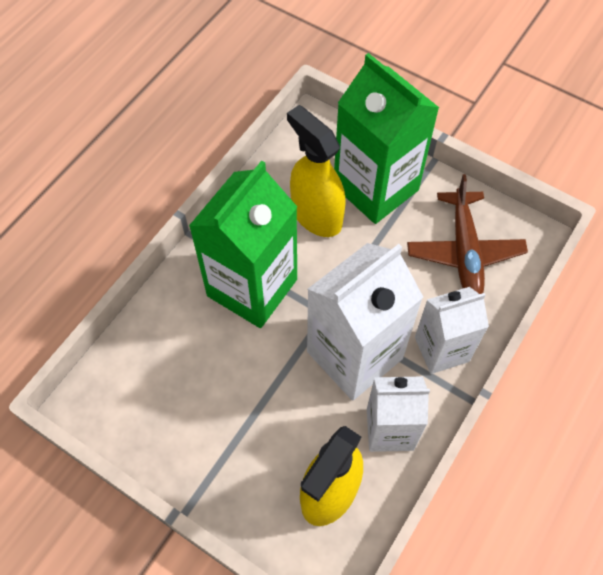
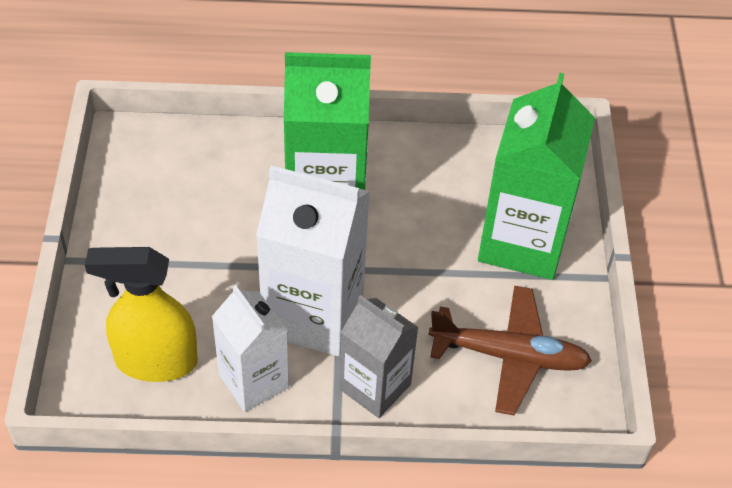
camera: 55 degrees right, 10 degrees down
(316, 215) = (447, 207): yellow spray bottle -> none
(441, 349) = (375, 387): white carton -> grey carton
(464, 251) = (509, 356): brown plane -> brown plane turned 135 degrees counterclockwise

